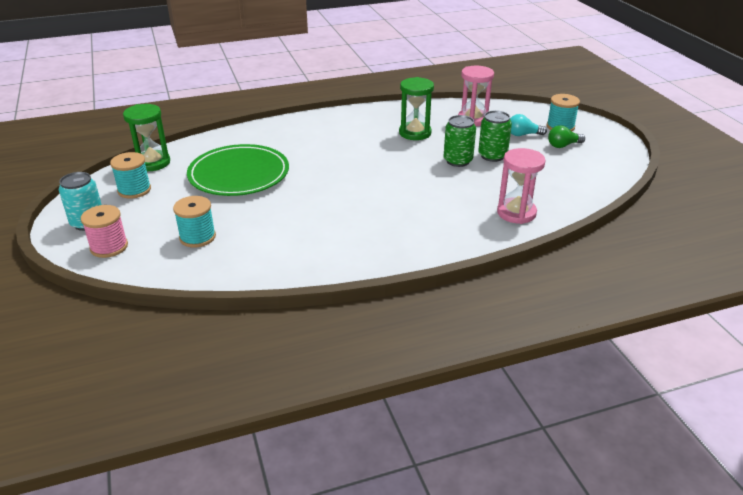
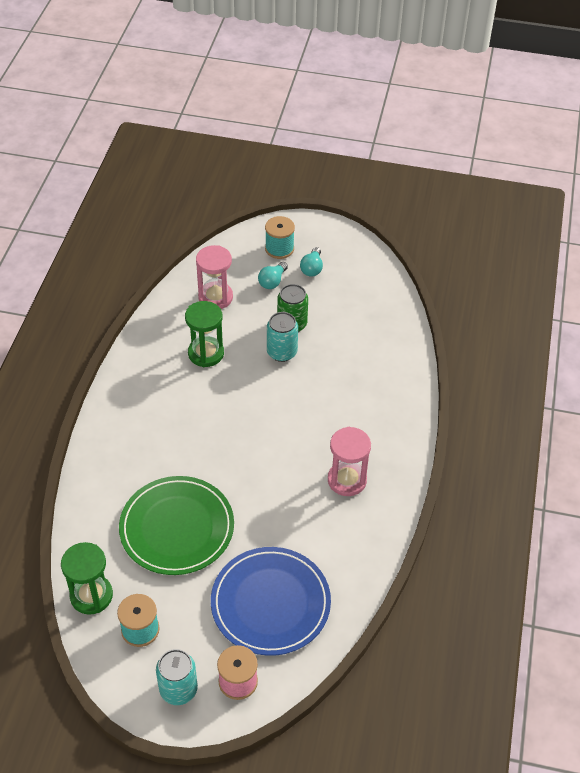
camera: 60 degrees left, 15 degrees up
(197, 237) = (270, 603): turquoise spool -> blue plate
(458, 161) = (282, 352): green can -> turquoise can
(516, 213) = (389, 363): pink hourglass -> pink hourglass (347, 480)
(563, 145) = (312, 268): green light bulb -> turquoise light bulb

